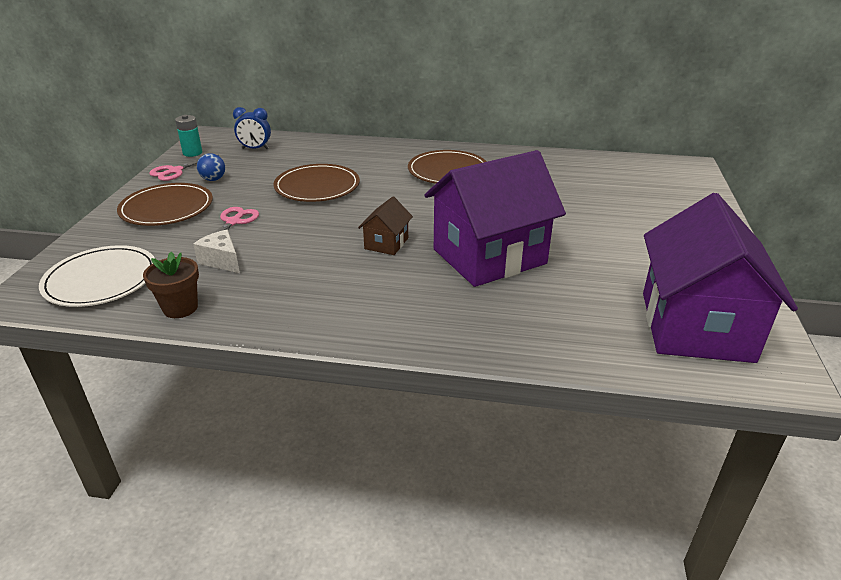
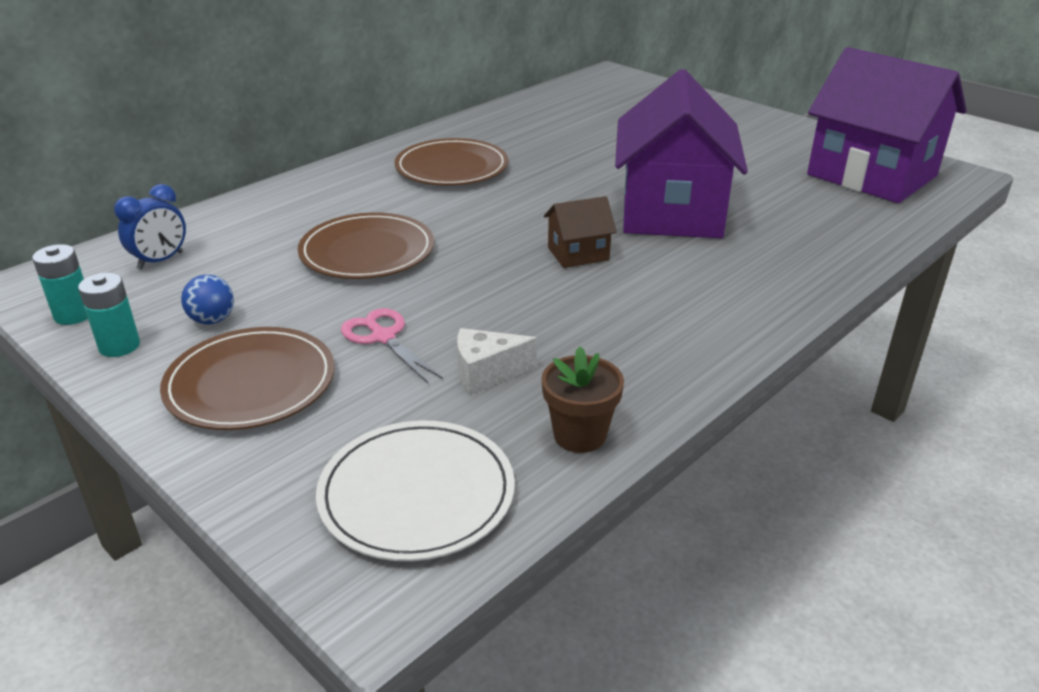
camera: 55 degrees left, 0 degrees up
(175, 171) = (119, 346): pink scissors -> turquoise battery
(386, 243) = (578, 254): brown house -> brown house turned 75 degrees counterclockwise

